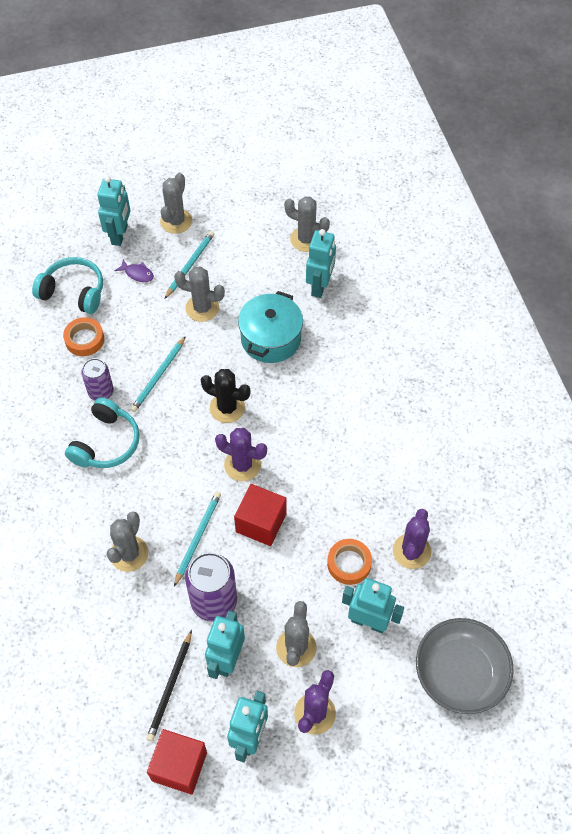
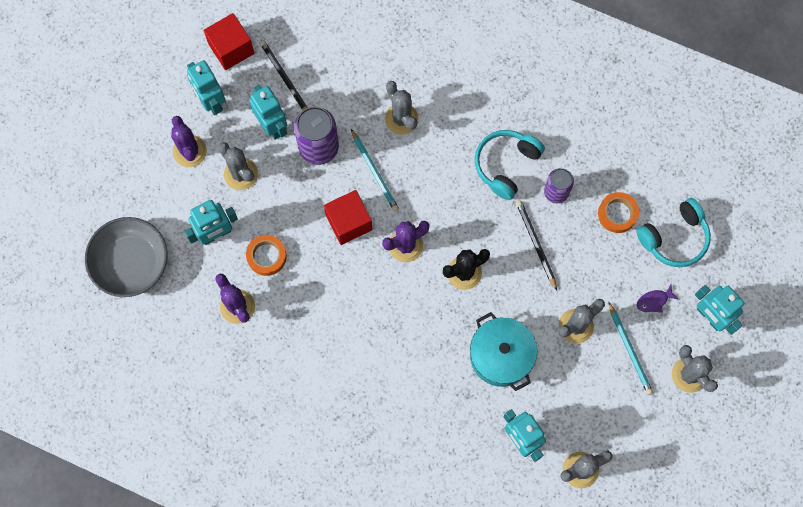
camera: 130 degrees right, 15 degrees up
(106, 443) = (506, 165): turquoise headphones -> turquoise headphones turned 60 degrees clockwise
(158, 376) = (536, 244): turquoise pencil -> black pencil

